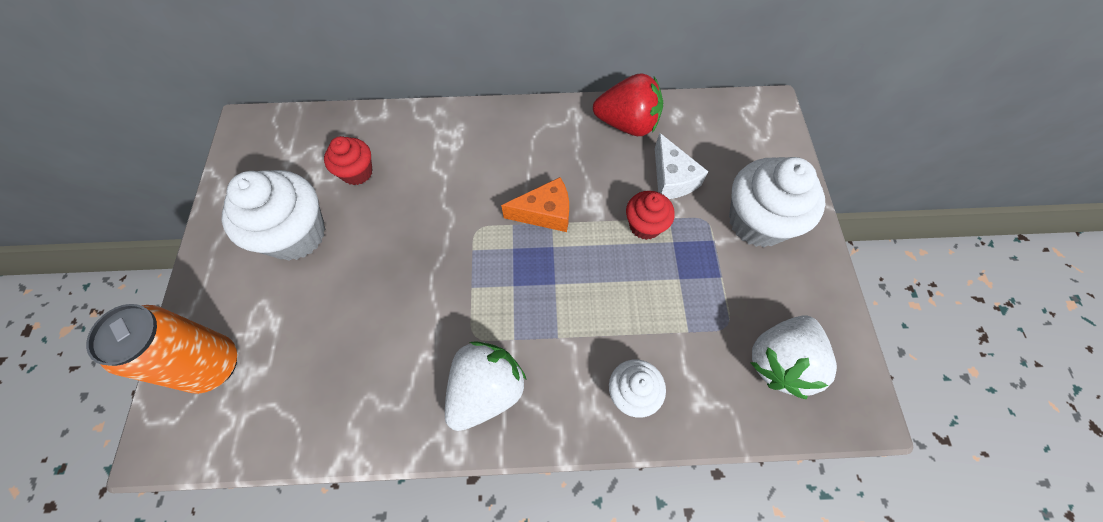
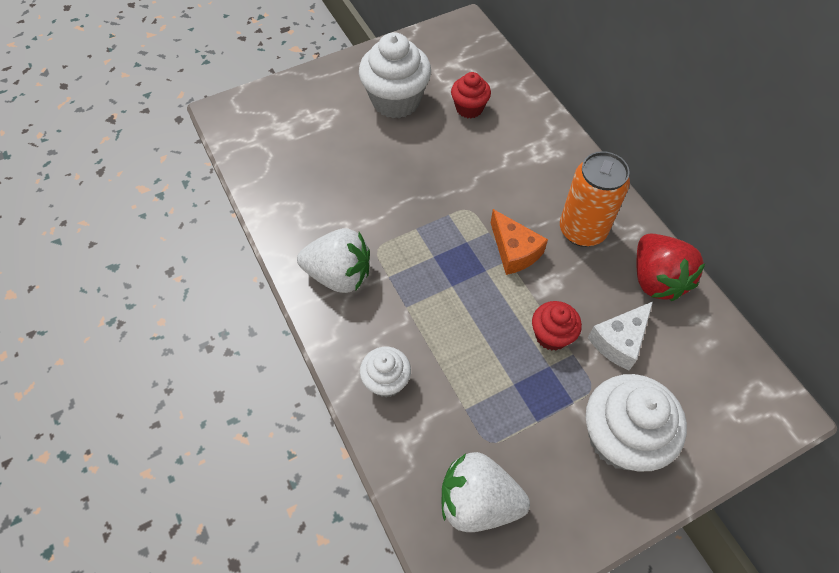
camera: 65 degrees right, 5 degrees down
(213, 365) = (281, 109): orange can -> orange can (582, 230)

